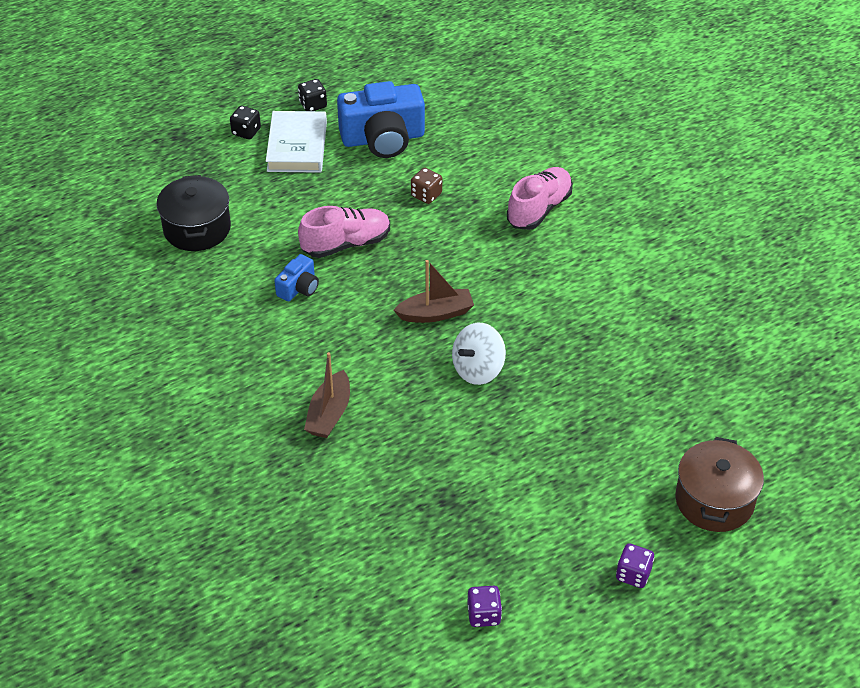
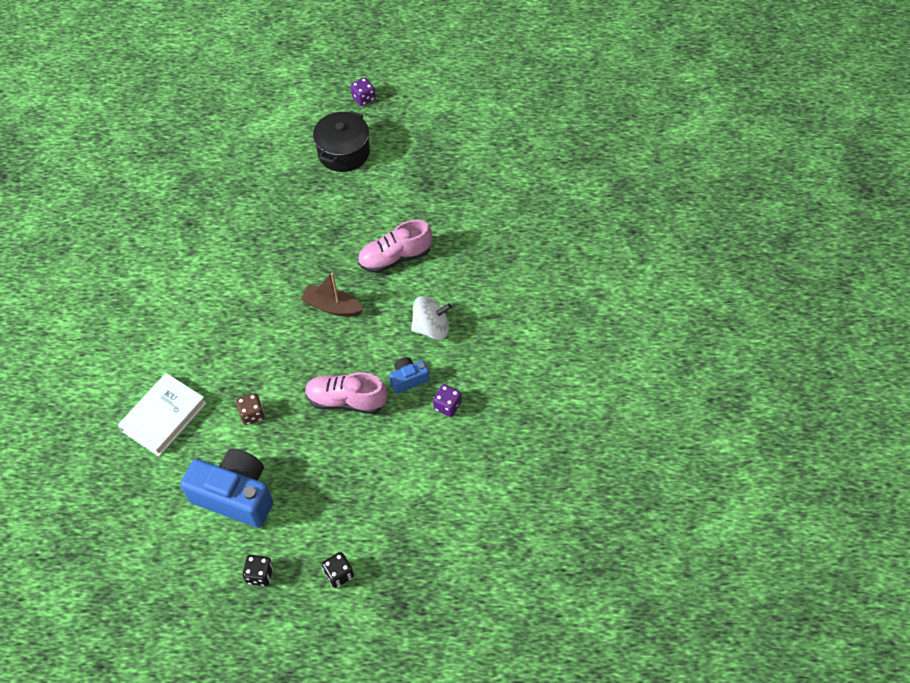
camera: 145 degrees left, 10 degrees up
(197, 228) = (447, 481): black pot -> black pot (344, 152)
(297, 146) = (310, 529): white book -> white book (164, 417)
(329, 414) = (456, 270): brown boat -> none
(478, 369) = (340, 252): white spinning top -> white spinning top (431, 328)
(484, 615) = (457, 117): purple dice -> purple dice (447, 406)
(539, 209) = (186, 354): pink shoe -> pink shoe (395, 258)
(714, 500) = (285, 111): brown pot -> none

